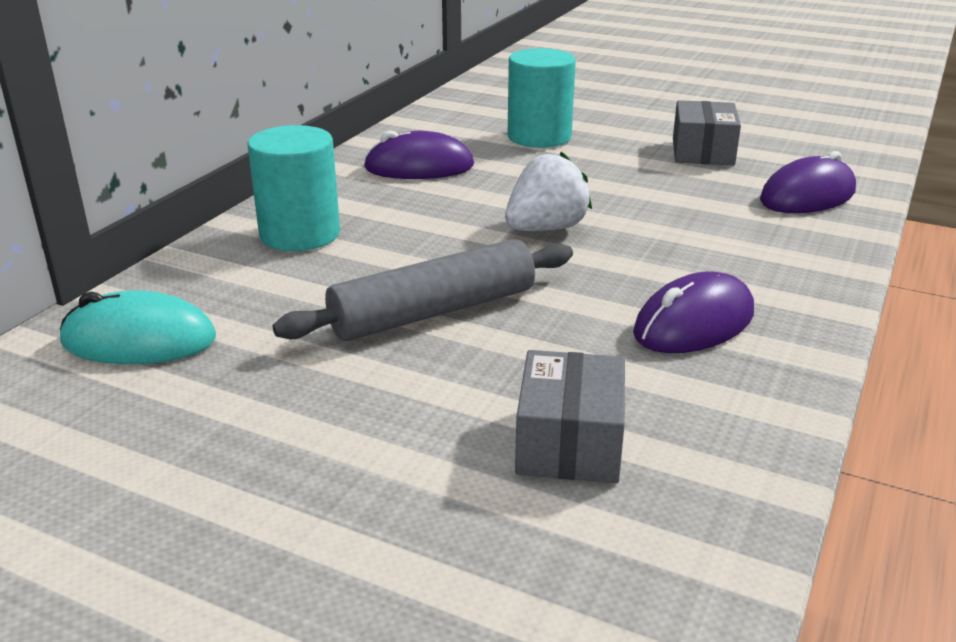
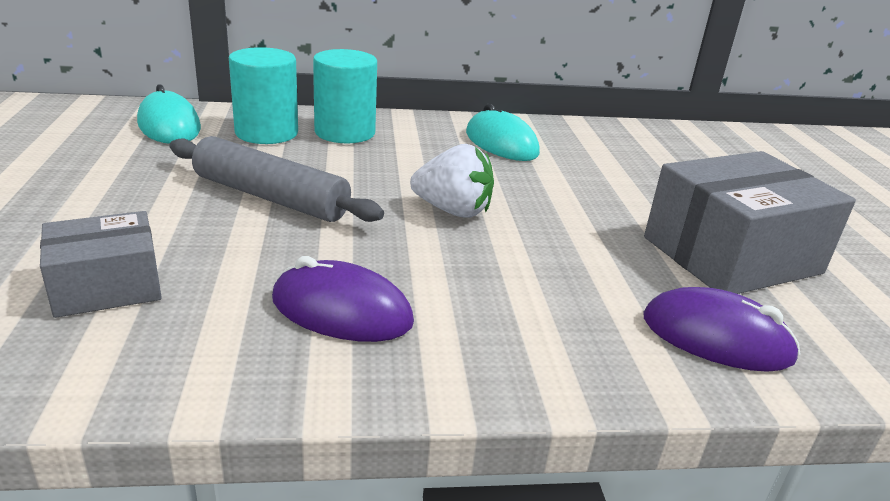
camera: 55 degrees right, 0 degrees up
(419, 167) = (501, 143): purple mouse -> turquoise mouse
(539, 137) = (632, 173): turquoise cylinder -> turquoise cylinder (266, 133)
(702, 152) = (731, 255): grey box -> grey box, size x1.72

